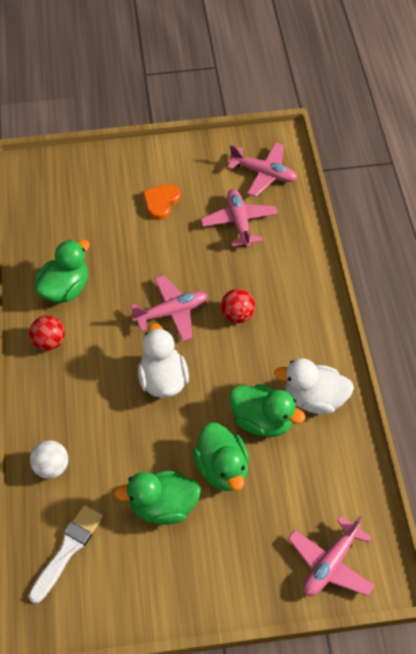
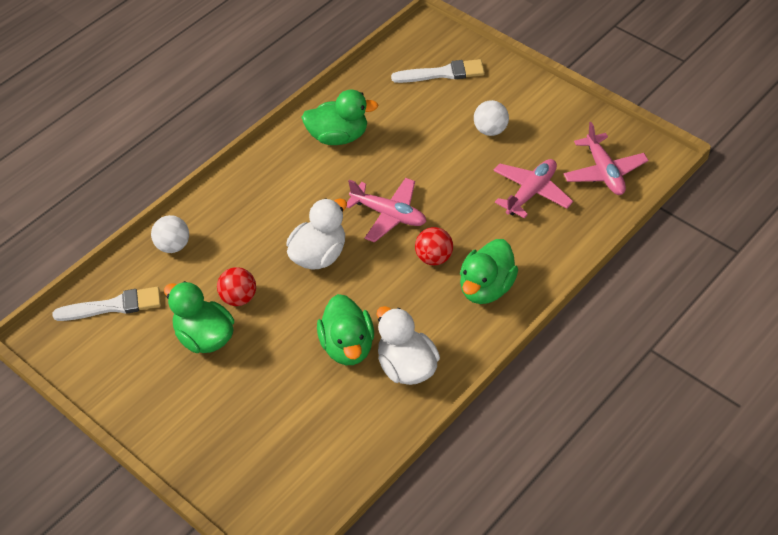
camera: 50 degrees right, 5 degrees down
(49, 342) = (280, 163): red ball -> red ball (239, 298)
(78, 189) = (442, 73): none -> white brush
(161, 202) = (490, 130): orange heart -> white ball
(222, 469) = (275, 351): green duck -> green duck (486, 288)
(330, 564) = (257, 485): pink plane -> none

